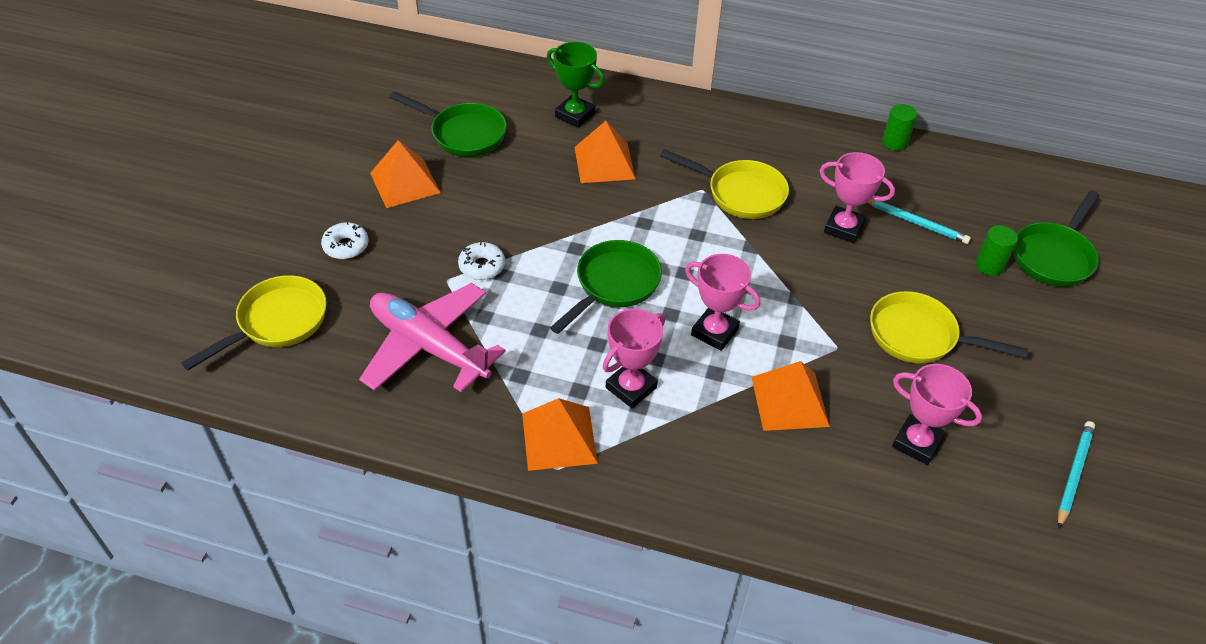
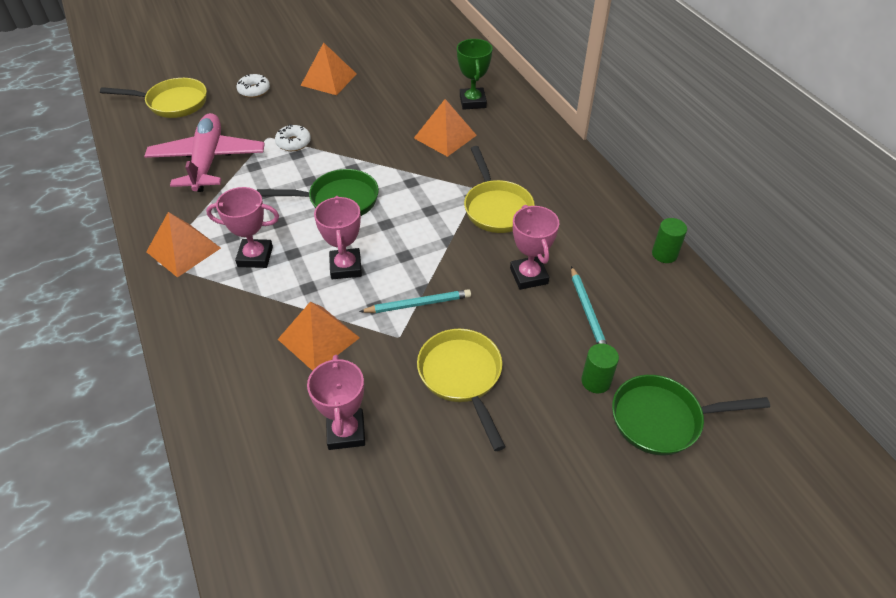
camera: 50 degrees right, 0 degrees up
(463, 134) = (397, 74): green pan -> none
(1073, 474) = (410, 558): turquoise pencil -> turquoise pencil (418, 304)

